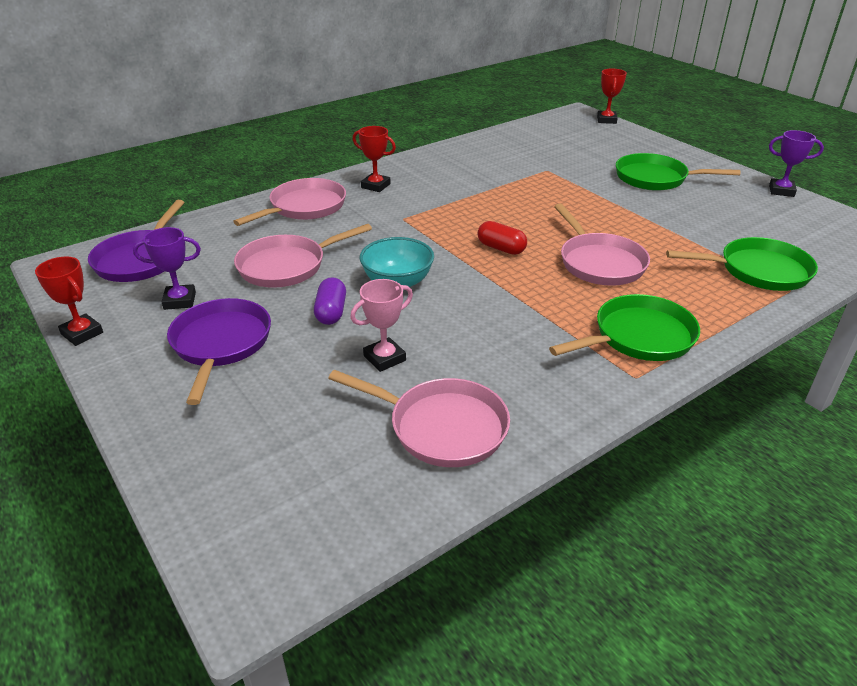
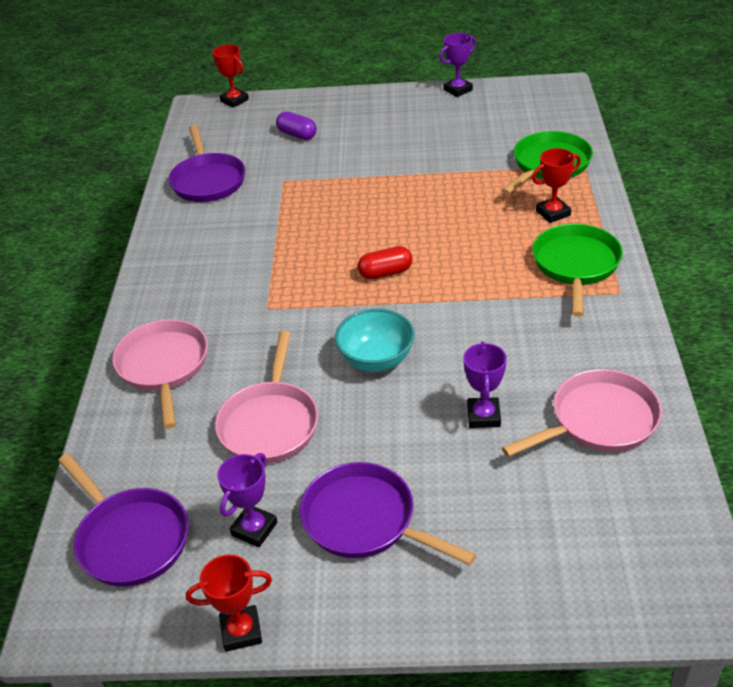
camera: 50 degrees left, 5 degrees up
(331, 312) = (382, 422): purple capsule -> purple capsule (297, 135)
(375, 186) = (180, 298): red trophy -> red trophy (553, 213)
(384, 358) = (483, 416): pink trophy -> purple trophy
(507, 146) = (208, 180): none -> purple pan
(599, 262) = (462, 231): pink pan -> none
(655, 178) = (369, 134): green pan -> none

